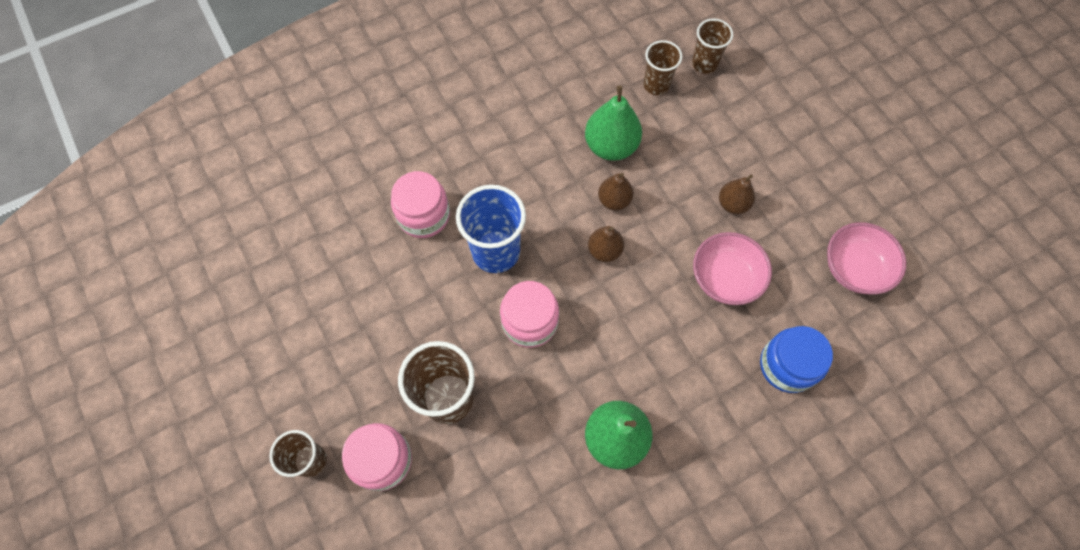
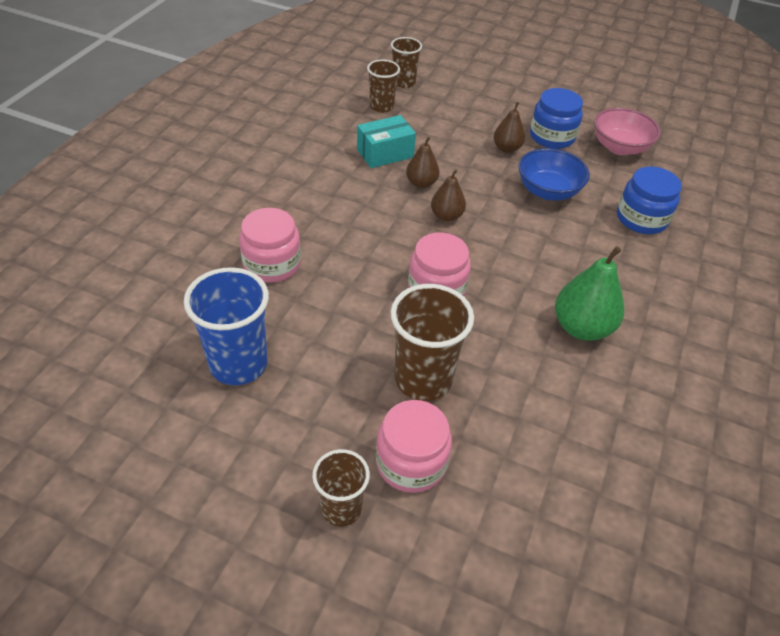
camera: 40 degrees left, 20 degrees down
(496, 252) = (361, 258): blue cup -> blue cup (238, 364)
(611, 146) = (385, 153): green pear -> turquoise box
(725, 278) = (548, 191): pink bowl -> blue bowl
(794, 215) = (552, 137): none -> blue jar

